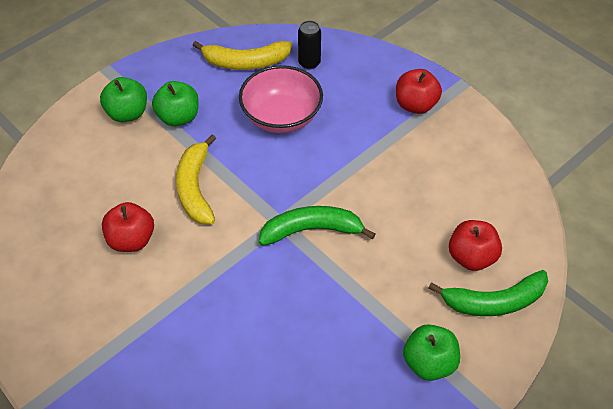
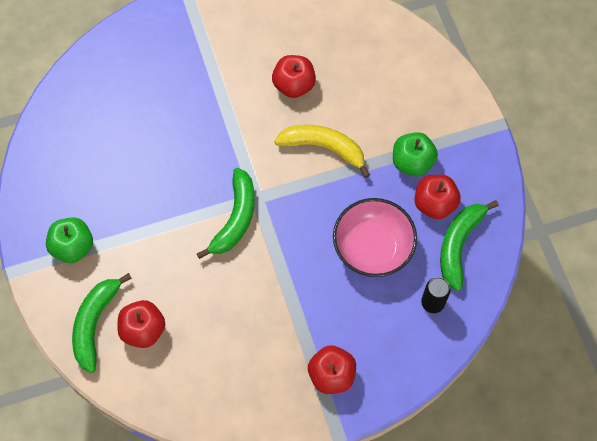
camera: 115 degrees right, 15 degrees up
(127, 113) = (436, 123): green apple -> none
(213, 89) = (434, 204): none -> red apple
(245, 62) = (458, 245): yellow banana -> green banana

